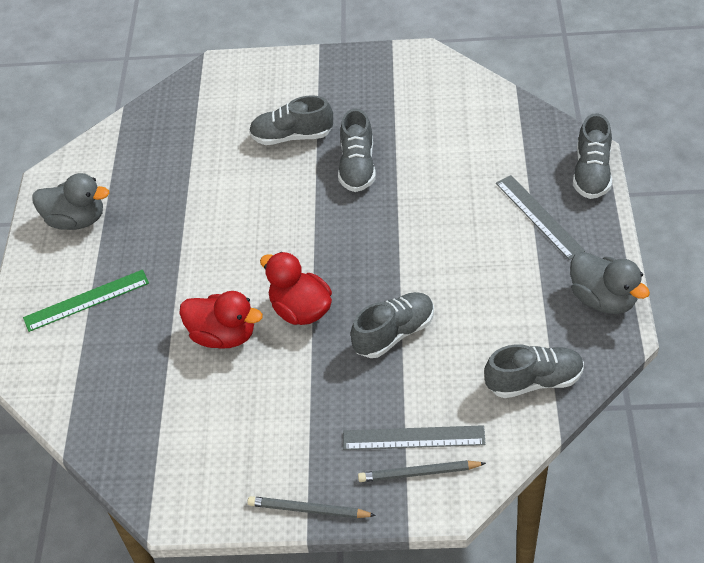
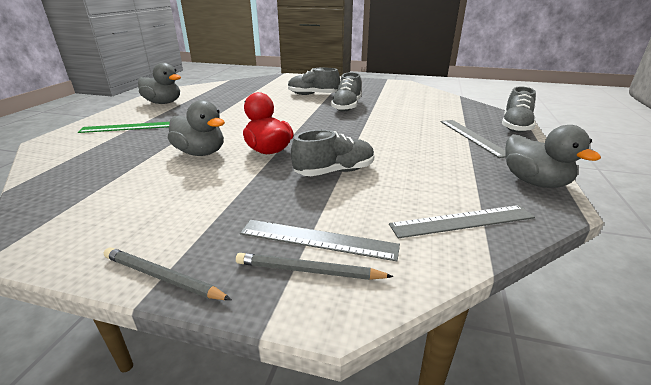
camera: 10 degrees right, 20 degrees down
(223, 336) = (200, 153): red duck -> grey duck
(534, 381) = (462, 221): grey shoe -> grey ruler

